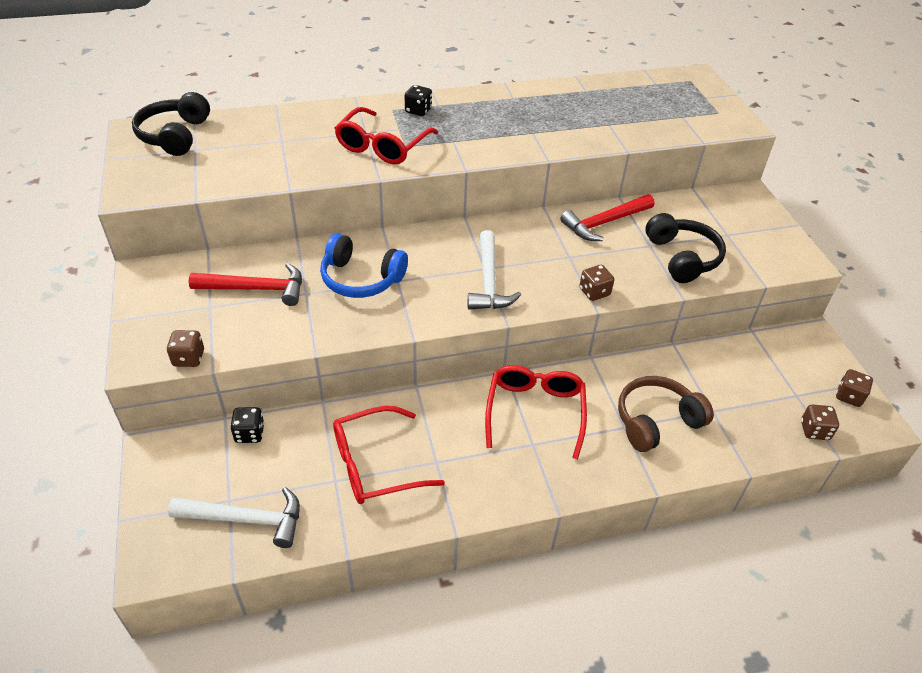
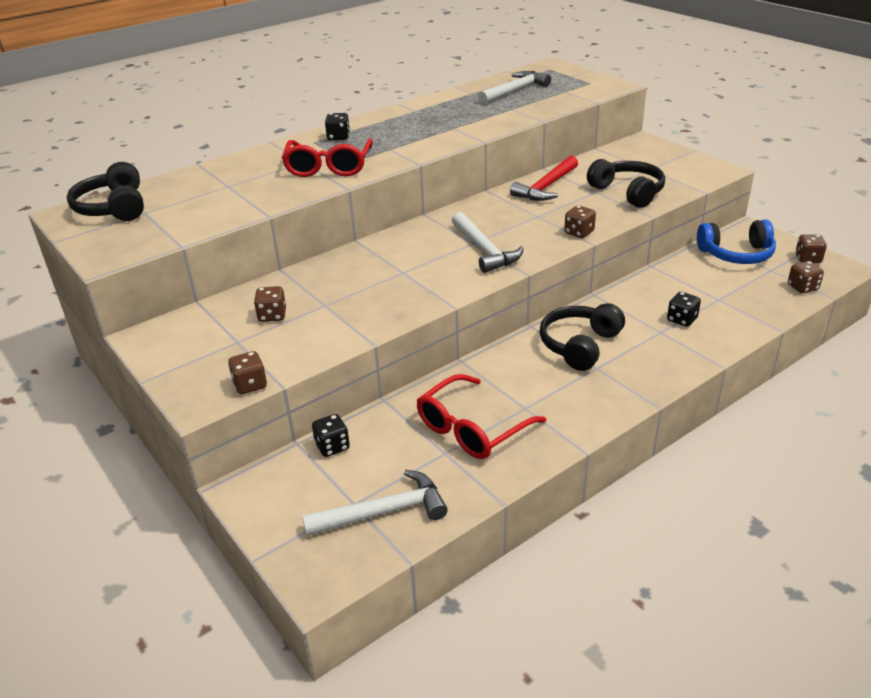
camera: 20 degrees left, 10 degrees down
(255, 289) = (272, 316): red hammer -> brown dice
(361, 279) = (368, 280): blue headphones -> blue headphones (736, 254)
(535, 412) = (579, 345): red glasses -> black headphones
(631, 100) = (514, 91): none -> white hammer
(656, 421) = (681, 320): brown headphones -> black dice

